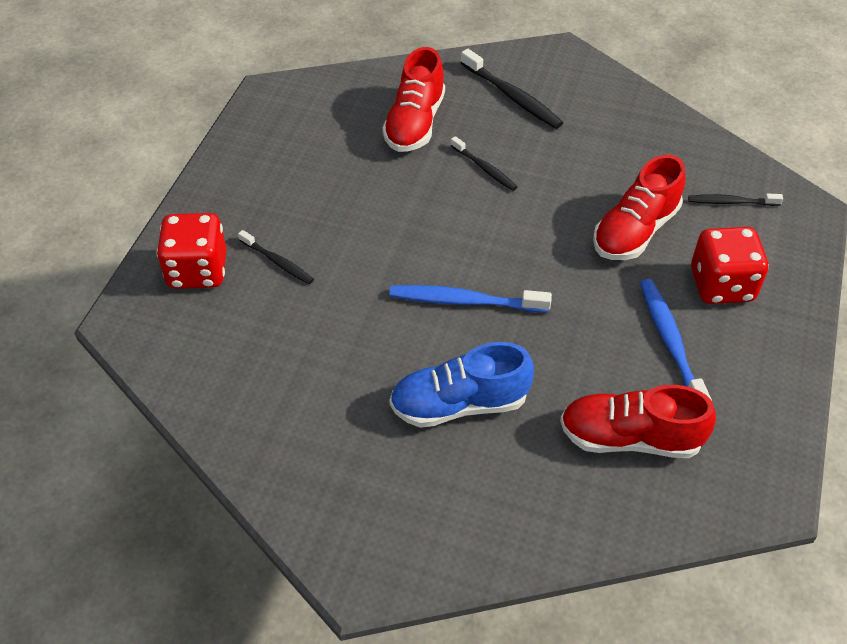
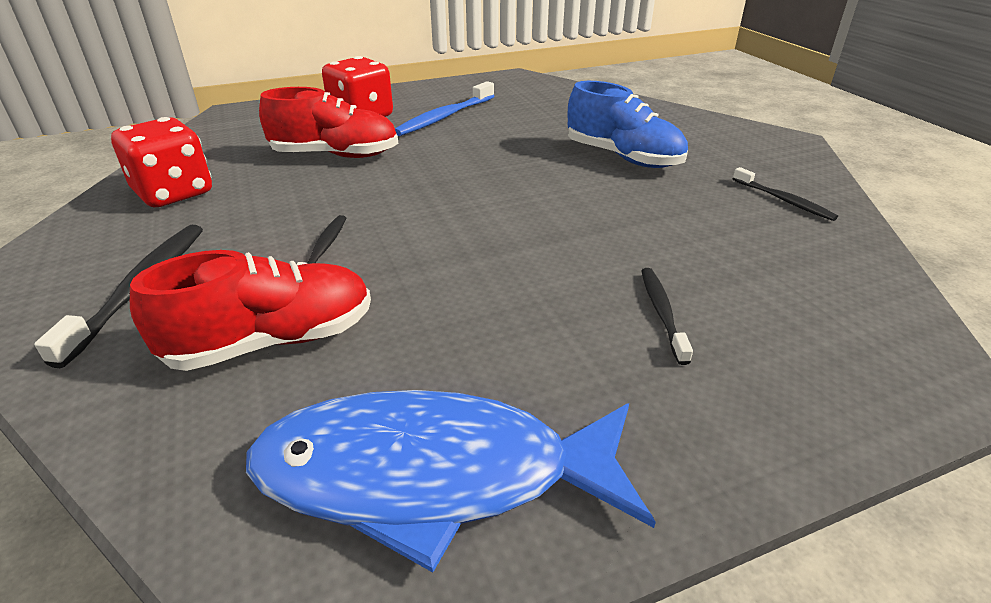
camera: 130 degrees left, 15 degrees down
(197, 271) = (783, 368): red dice -> red dice (174, 193)
(284, 134) = (432, 476): none -> blue fish
(465, 301) = (527, 190): blue toothbrush -> none
(630, 438) = (543, 108): red shoe -> none
(731, 202) = (252, 134): black toothbrush -> black toothbrush (784, 200)

